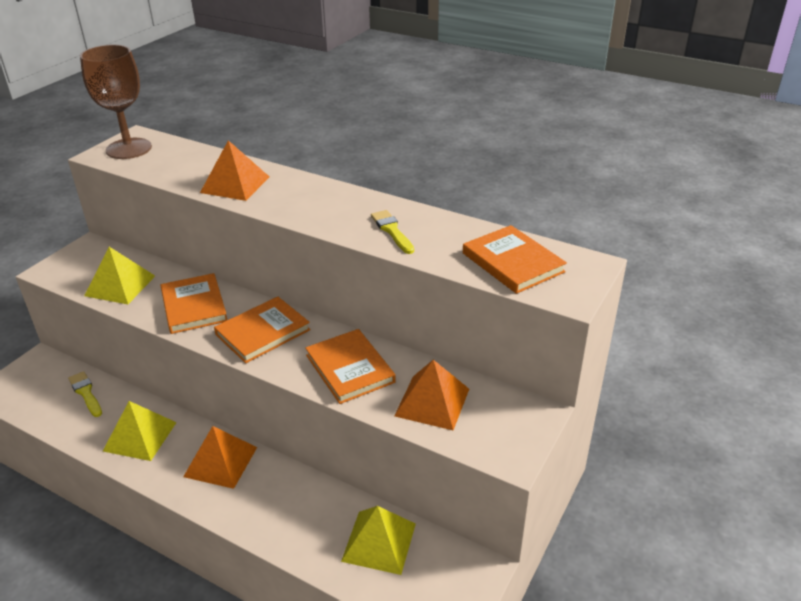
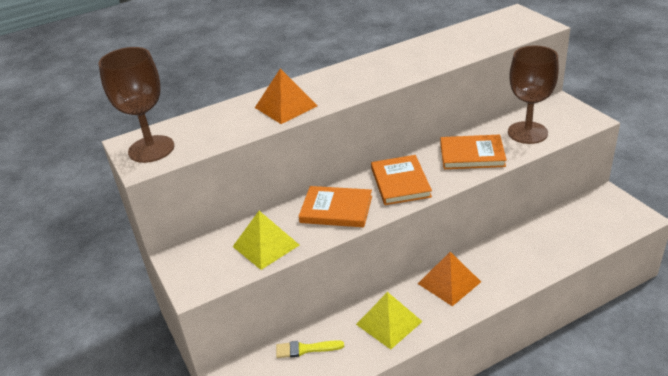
camera: 55 degrees left, 0 degrees up
(379, 542) = (567, 227): yellow pyramid -> none
(392, 231) = (421, 60): yellow brush -> none
(432, 402) = (527, 133): orange pyramid -> brown goblet
(512, 262) = (494, 32): orange book -> none

